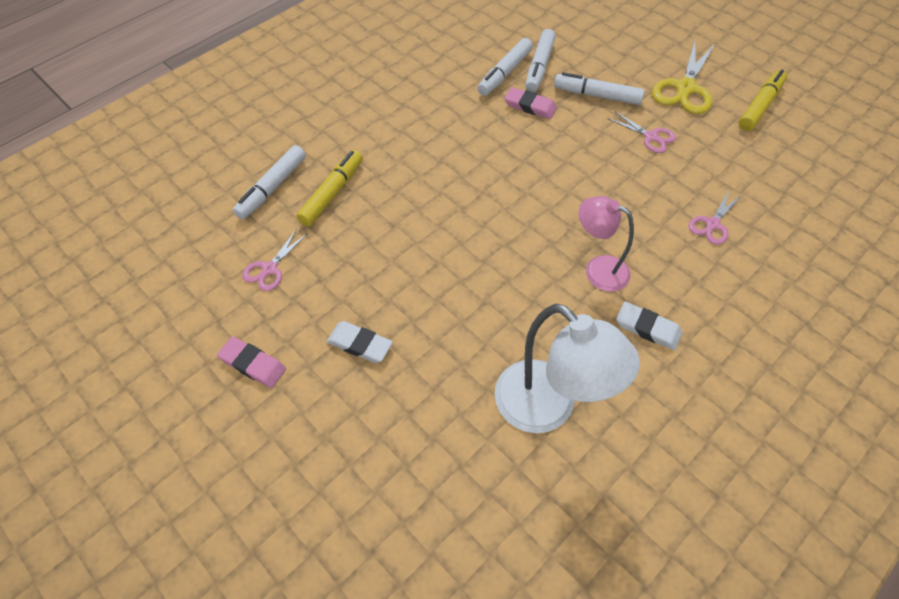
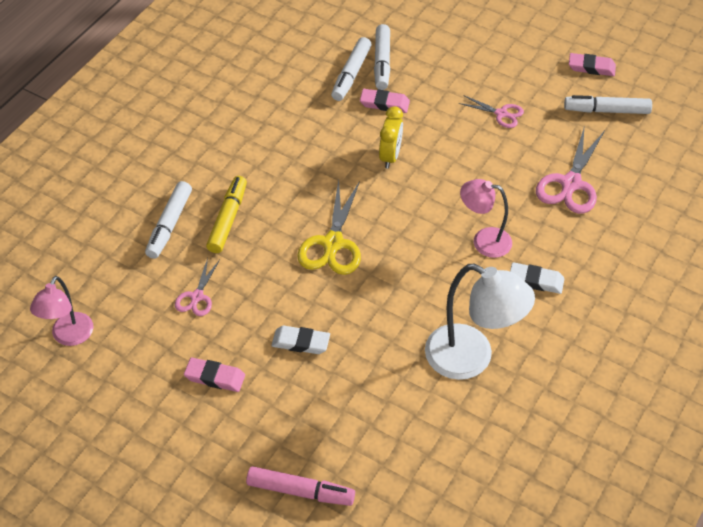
camera: 15 degrees left, 5 degrees down
(124, 285) = (69, 337): none -> pink lamp
(295, 533) = (300, 491): none -> pink marker
(520, 159) = (390, 156): none -> yellow clock
(597, 95) = (443, 82): white marker -> white marker (606, 110)
(685, 88) = (522, 61): yellow scissors -> yellow scissors (333, 243)
(712, 224) = (571, 183): pink scissors -> pink scissors, size x1.75
(760, 106) = (591, 67): yellow marker -> pink eraser

